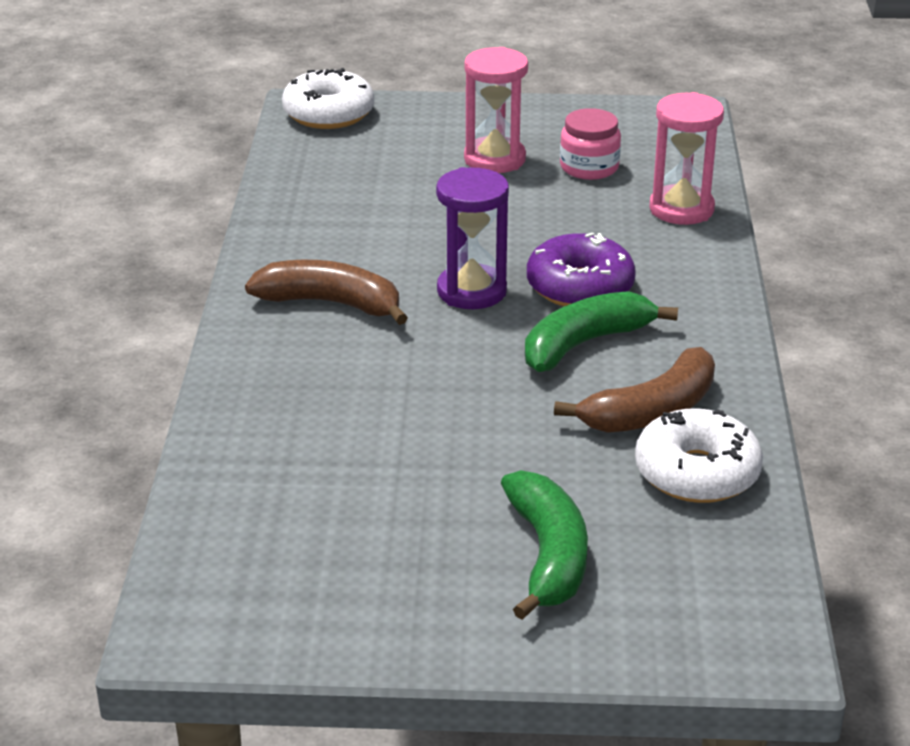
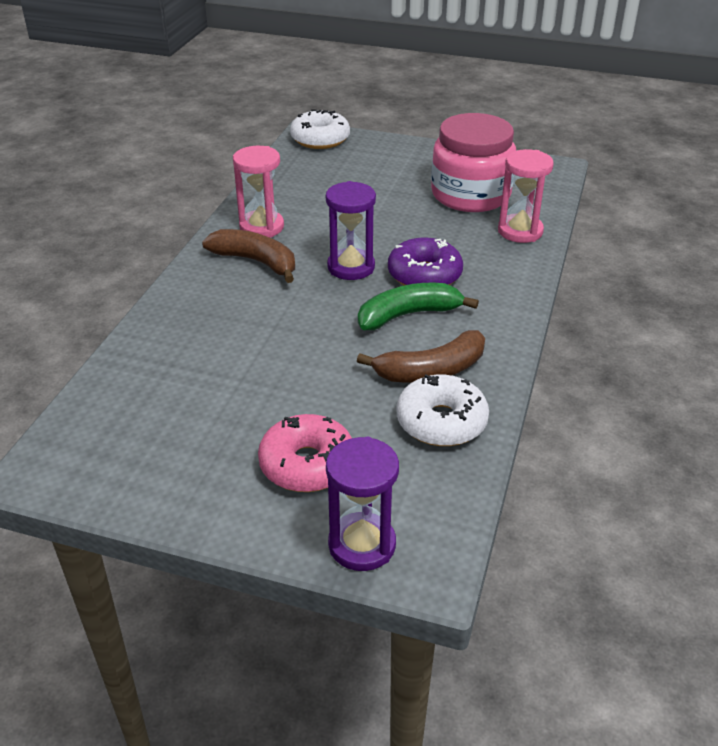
camera: 15 degrees right, 5 degrees up
(494, 159) = (410, 181): pink hourglass -> pink hourglass (261, 227)
(548, 556) = (307, 464): green banana -> pink donut
(589, 167) = (470, 195): pink jar -> pink jar, size x1.99
(669, 637) = (362, 544): none -> purple hourglass

